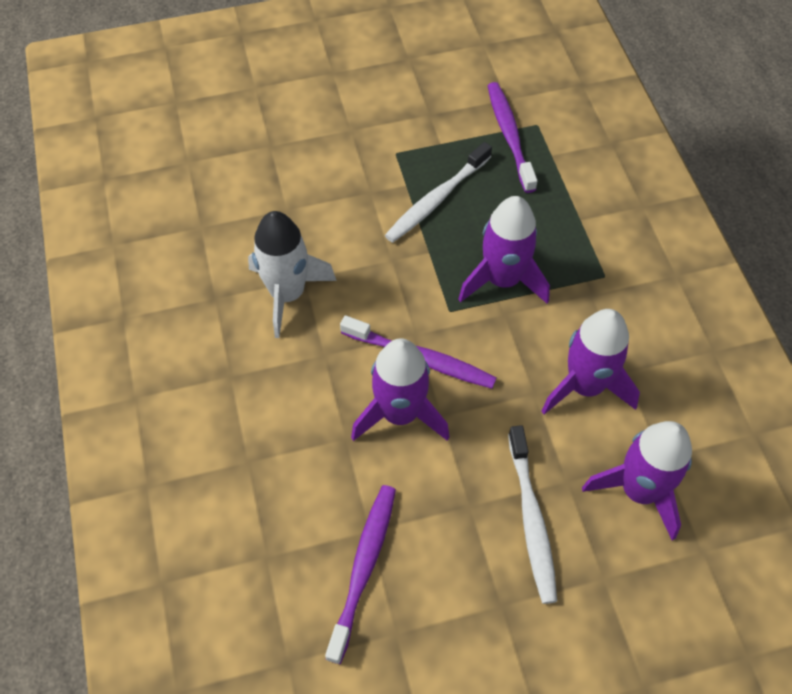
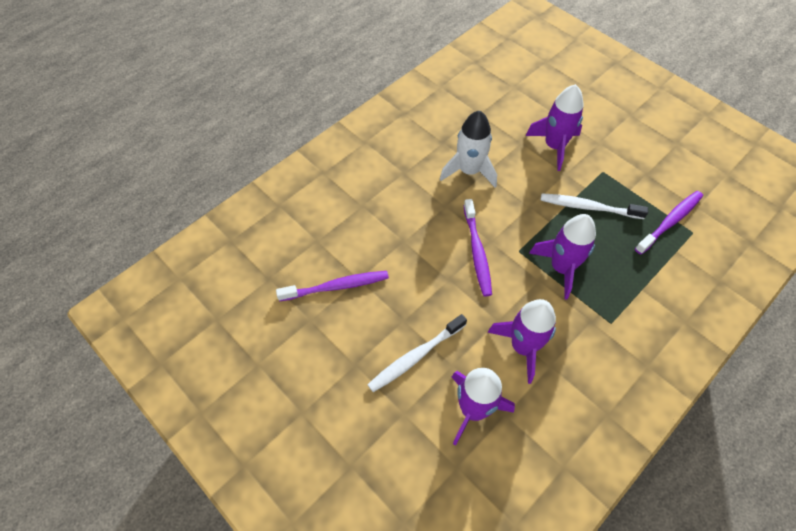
camera: 60 degrees right, 0 degrees up
(400, 414) = (435, 259): purple rocket -> purple rocket (554, 146)

